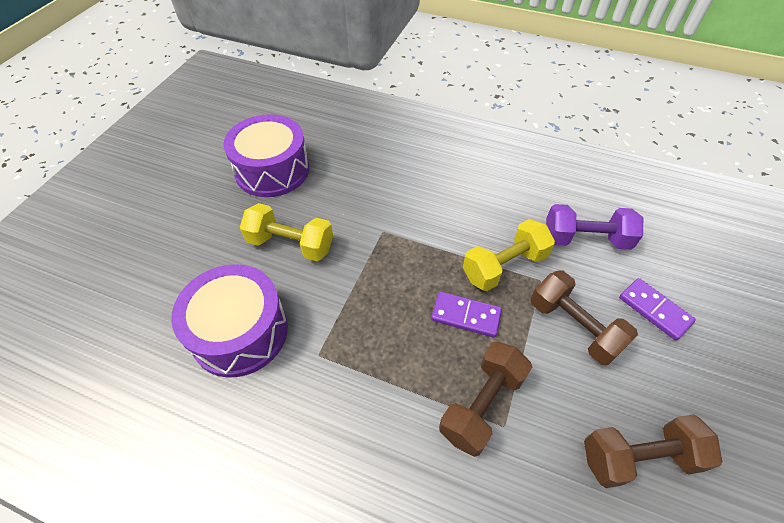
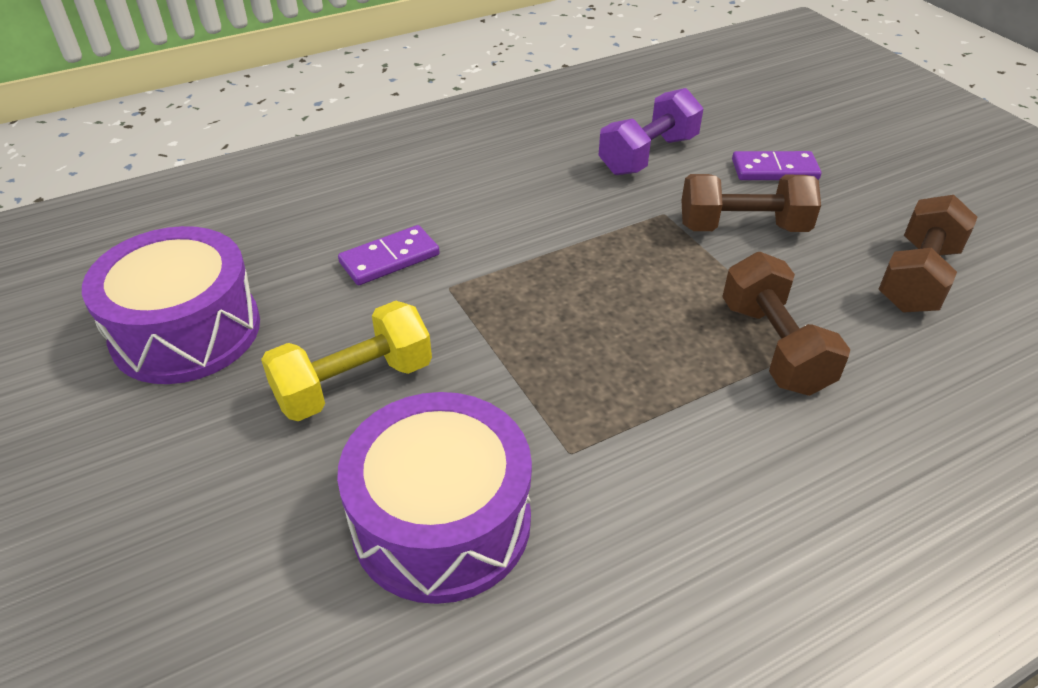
camera: 50 degrees left, 10 degrees down
(465, 316) = (650, 292): purple domino -> purple domino (389, 259)
(504, 266) = (617, 226): yellow dumbbell -> none

